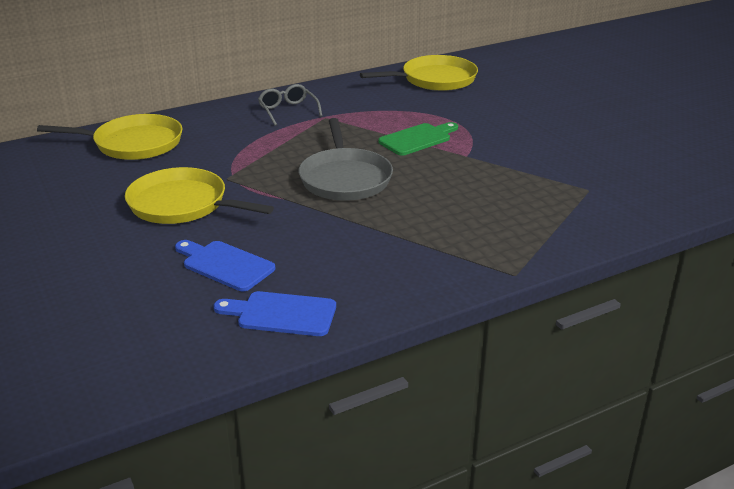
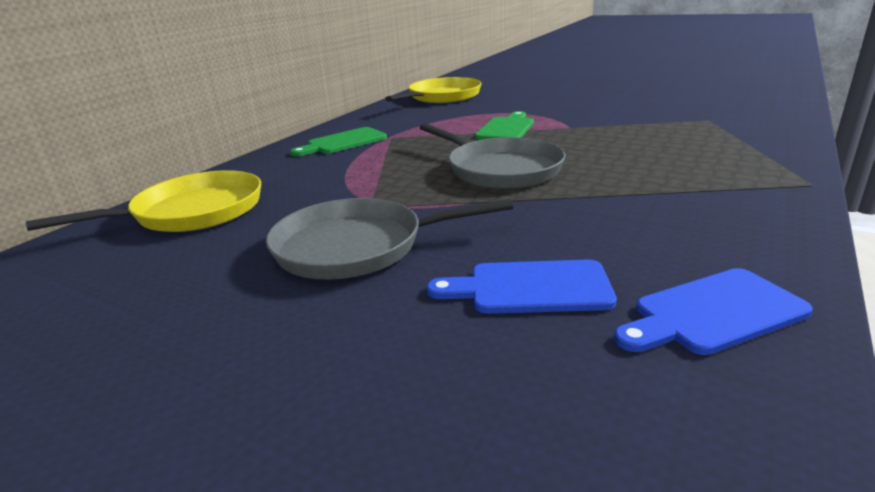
camera: 30 degrees left, 5 degrees down
(182, 204) = (356, 247): yellow pan -> grey pan
(288, 111) = (343, 142): grey glasses -> green cutting board

